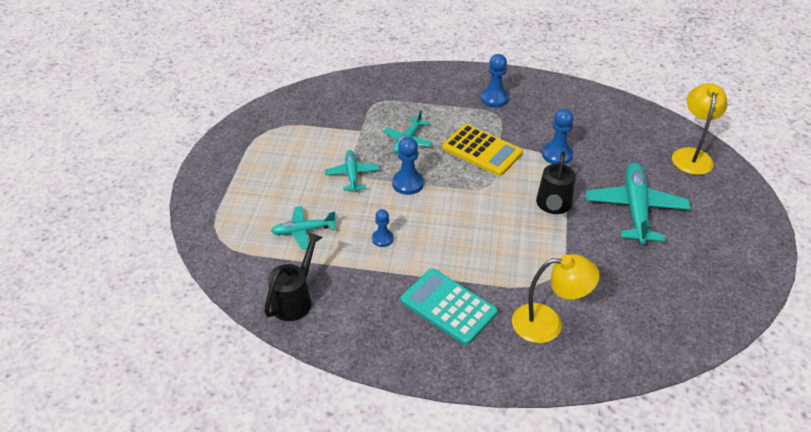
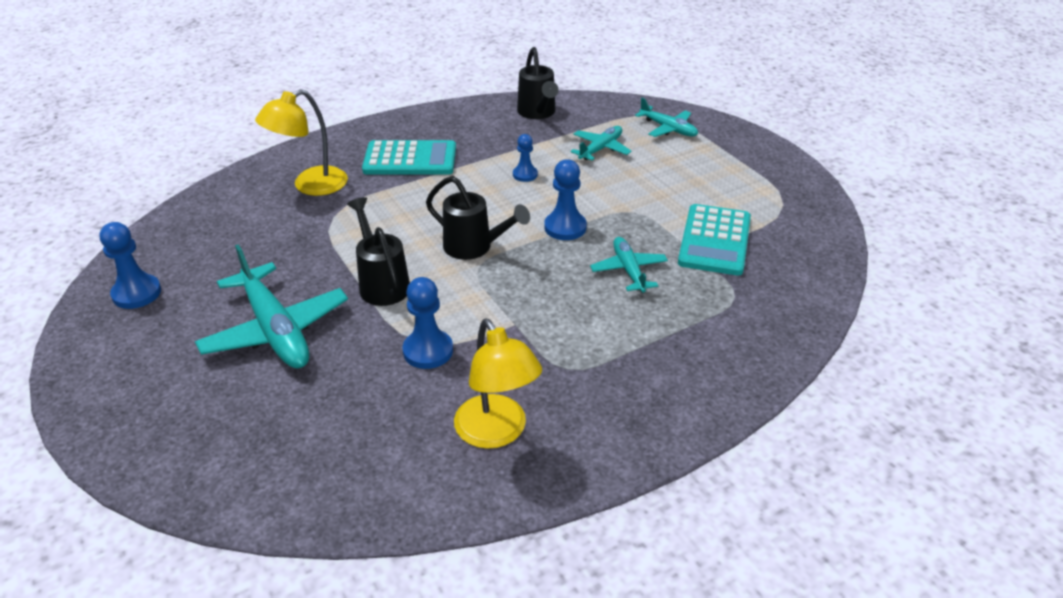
camera: 140 degrees right, 5 degrees down
(339, 131) = (714, 240): none -> turquoise calculator
(352, 175) = (630, 207): turquoise plane -> turquoise plane (668, 128)
(476, 200) = (474, 247): none -> black watering can
(482, 150) = (528, 305): yellow calculator -> none
(494, 98) = (599, 394): blue pawn -> blue pawn (137, 293)
(692, 155) = (219, 462): yellow lamp -> yellow lamp (497, 433)

